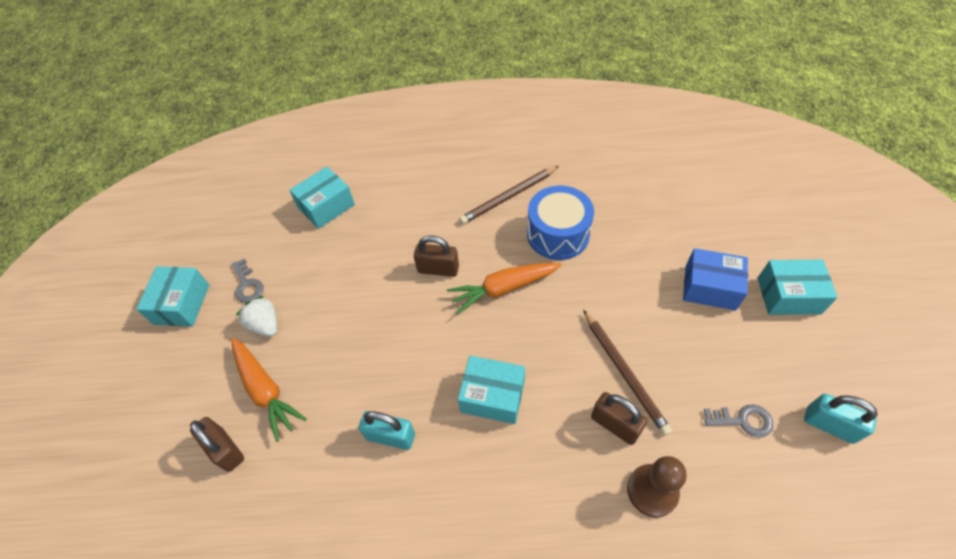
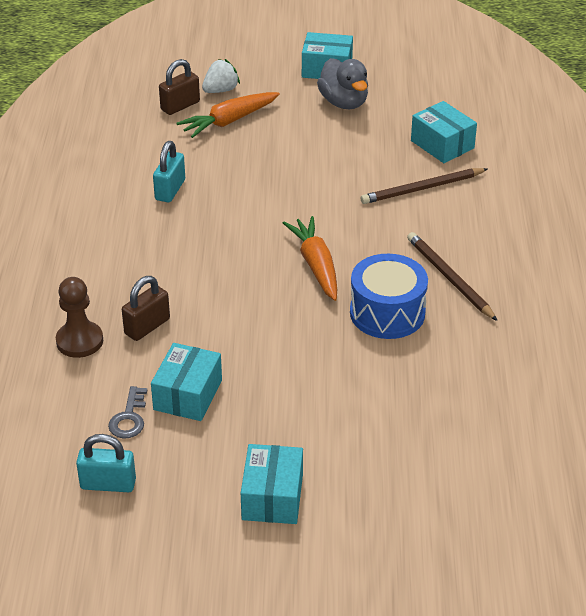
camera: 90 degrees right, 15 degrees down
(247, 285) = (344, 102): grey key -> grey duck
(265, 325) = (296, 116): white strawberry -> white strawberry (221, 90)
(438, 269) = (348, 221): brown padlock -> none
(492, 396) = (194, 250): turquoise box -> turquoise box (188, 395)
(624, 372) = (200, 341): brown pencil -> brown pencil (422, 189)
(710, 288) = (294, 428): blue box -> none
(829, 425) = (108, 484): turquoise padlock -> turquoise padlock turned 60 degrees clockwise

